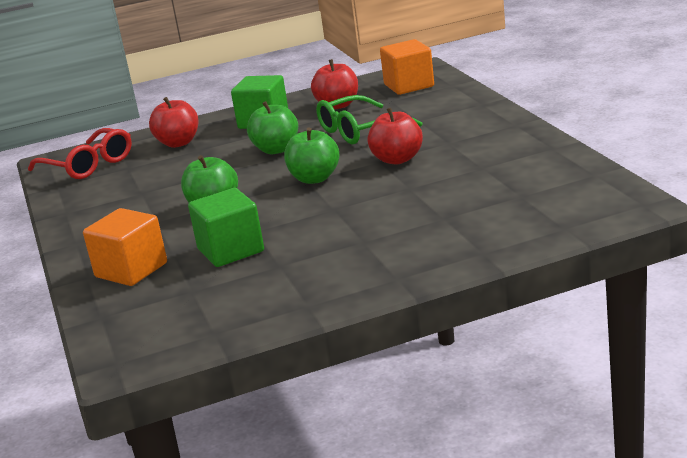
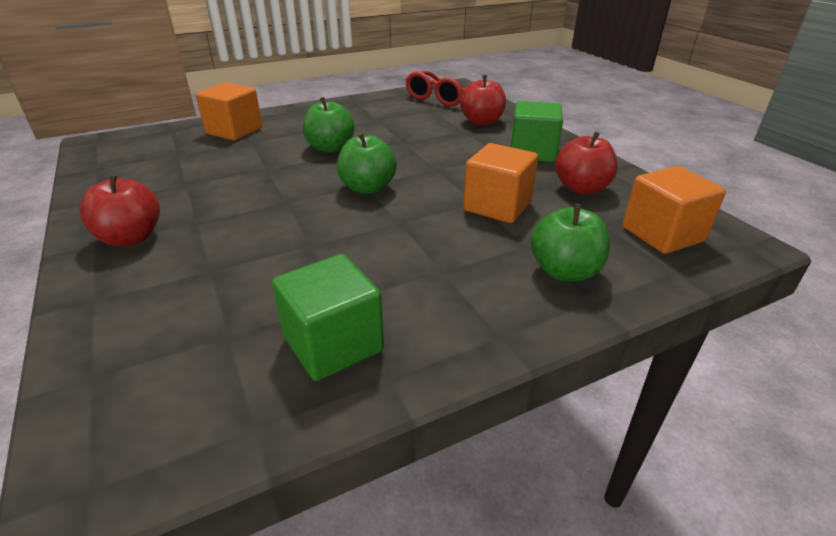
camera: 80 degrees right, 10 degrees up
(231, 250) = (234, 162): green cube -> green cube (333, 344)
(276, 149) = (452, 164): green apple -> green apple (564, 271)
(360, 130) = (497, 206): green glasses -> orange cube
(397, 159) = (398, 234): red apple -> red apple (131, 238)

